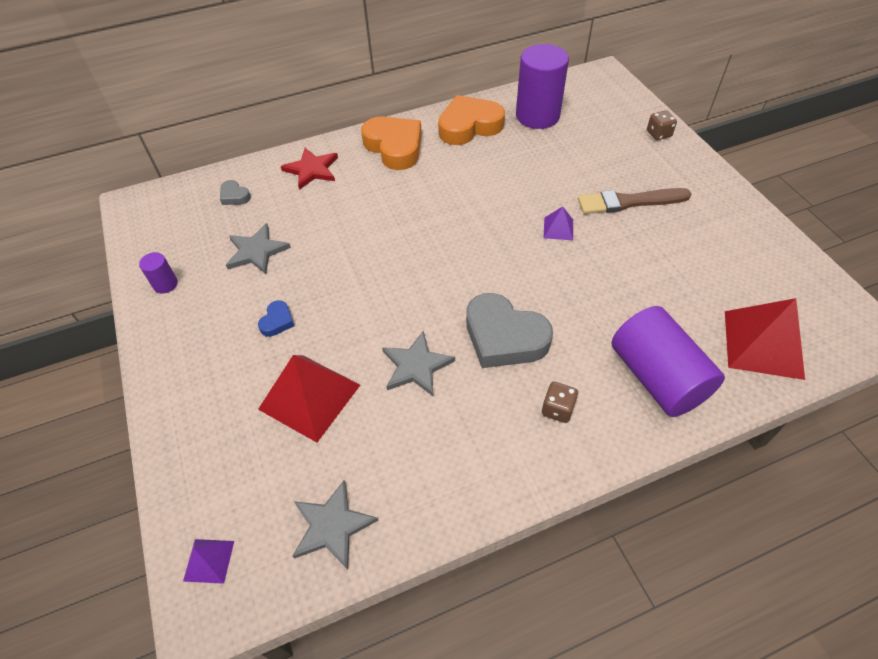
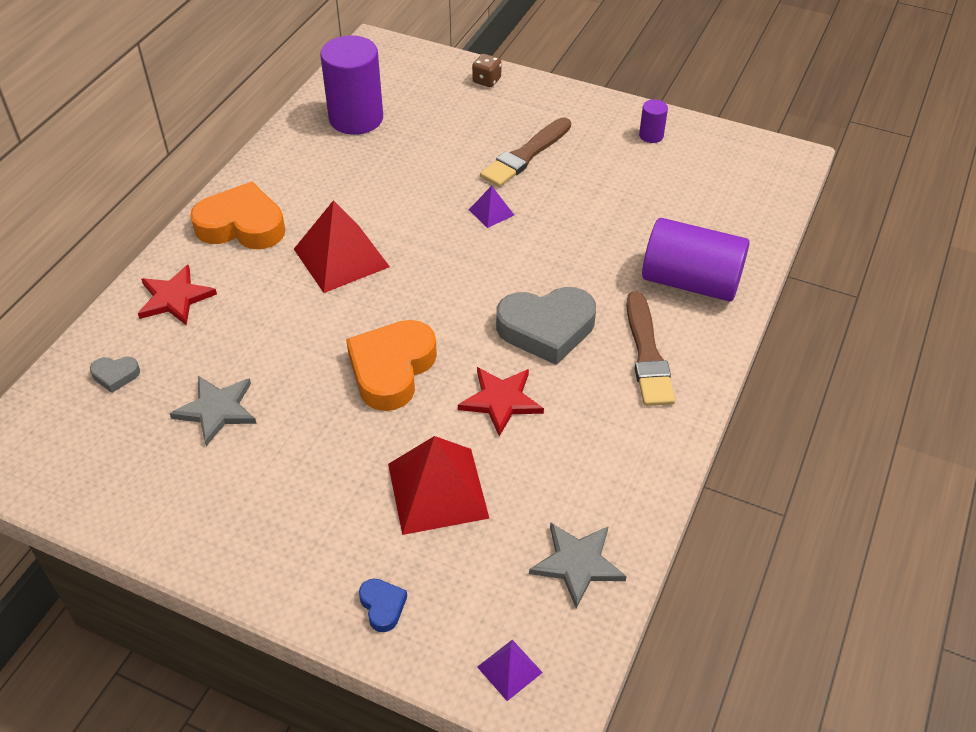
camera: 45 degrees left, 5 degrees down
(165, 284) = (152, 505): purple cylinder -> purple cylinder (651, 135)
(277, 321) = (325, 454): blue heart -> blue heart (382, 606)
(416, 366) = (501, 401): grey star -> red star
(469, 126) = (298, 163): orange heart -> orange heart (391, 369)
(557, 409) = (647, 354): brown dice -> brown brush
(763, 344) = (734, 210): red pyramid -> red pyramid (341, 257)

